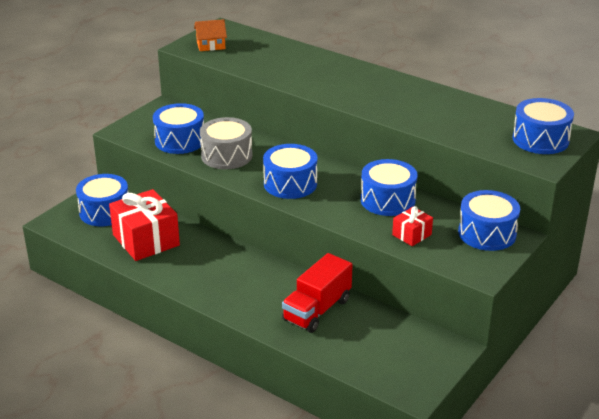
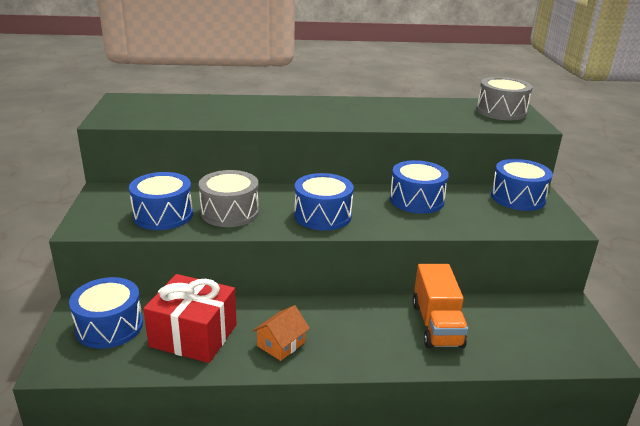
camera: 40 degrees left, 5 degrees down
(211, 45) = (132, 113): orange house -> orange house (281, 344)
(317, 310) = (436, 324): red truck -> orange truck
(411, 235) = (475, 218): red gift -> none
(540, 139) = (501, 111): blue drum -> grey drum

